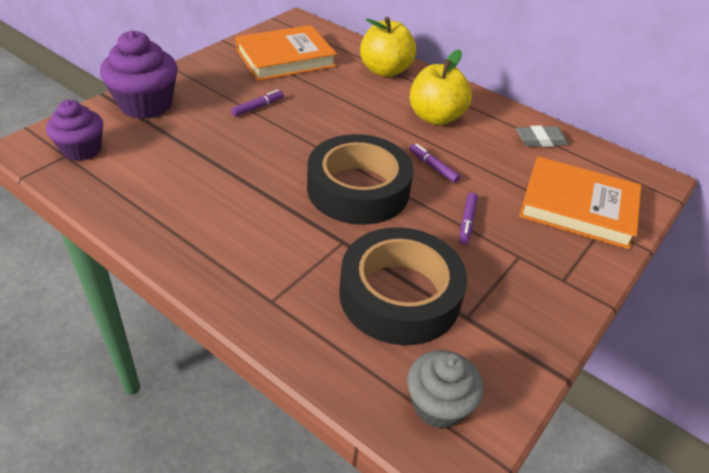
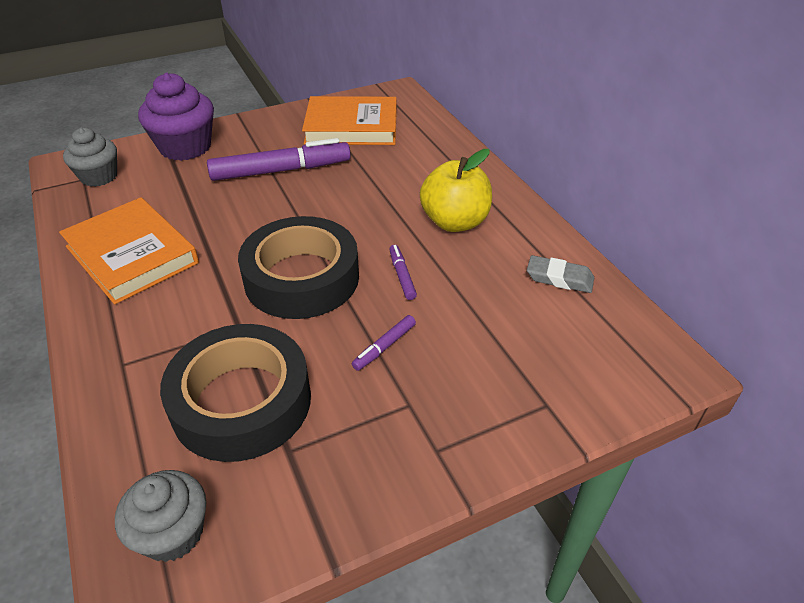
camera: 30 degrees right, 0 degrees up
(82, 149) = (99, 176): purple cupcake -> grey cupcake
(257, 107) = (280, 170): purple marker -> purple marker, size x2.25
(385, 70) = (444, 159): yellow apple -> none
(578, 207) = (534, 370): orange book -> orange book (132, 255)

